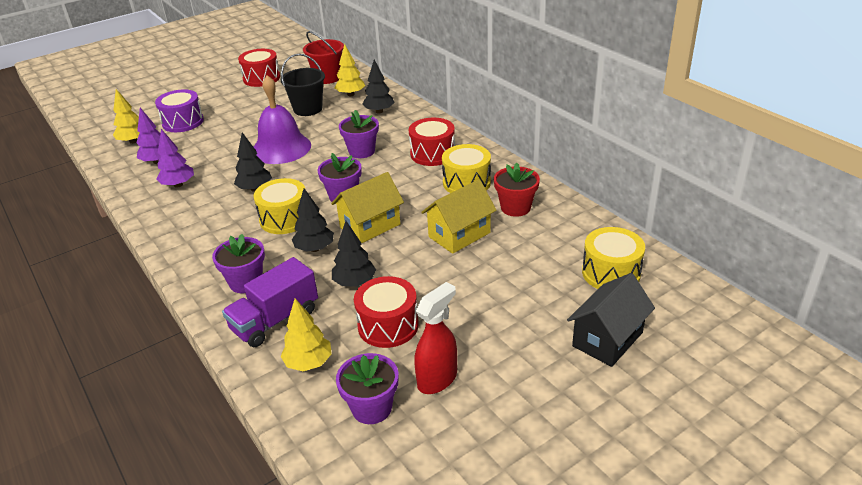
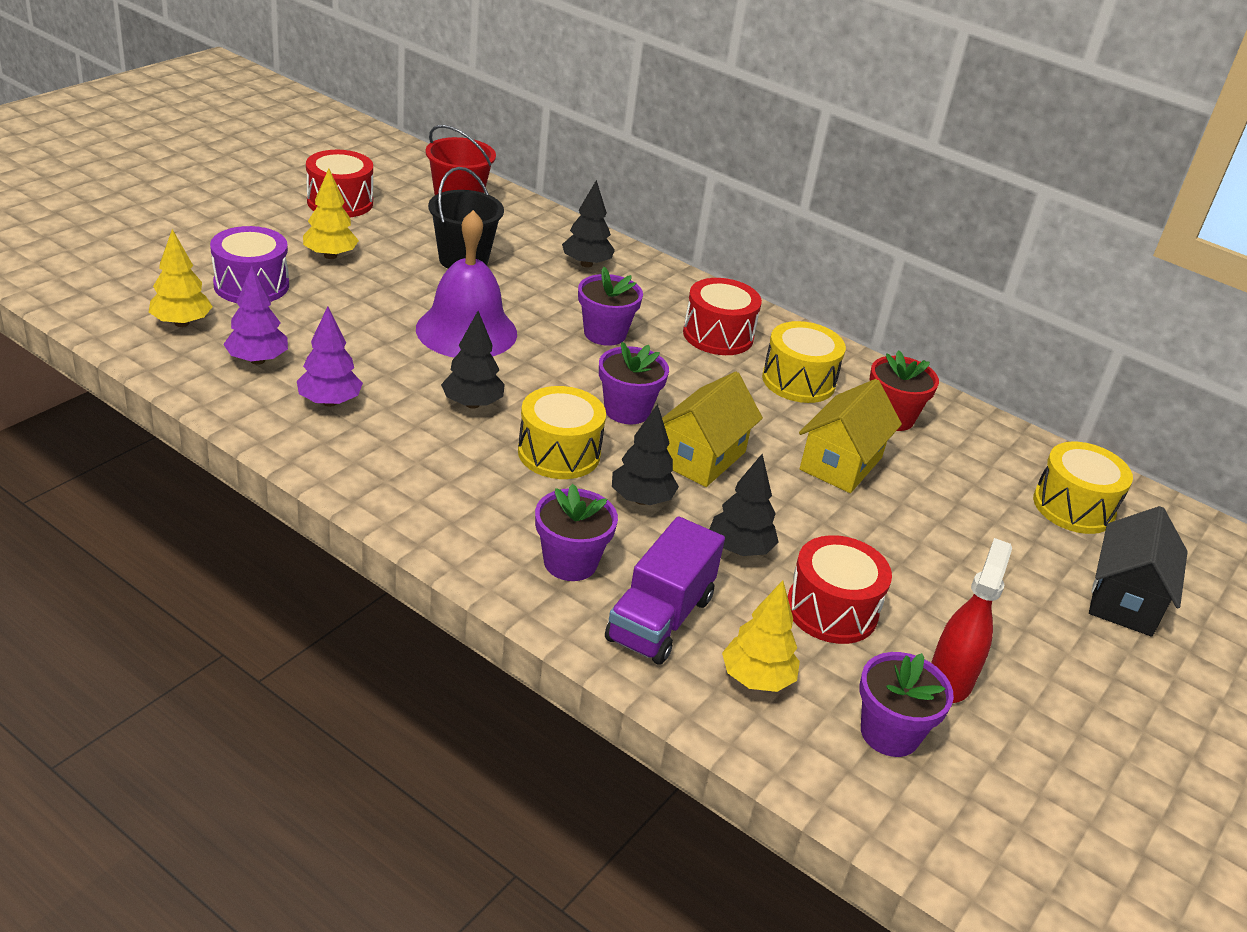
camera: 25 degrees left, 0 degrees up
(351, 94) = (519, 234): yellow tree -> yellow tree (330, 256)

